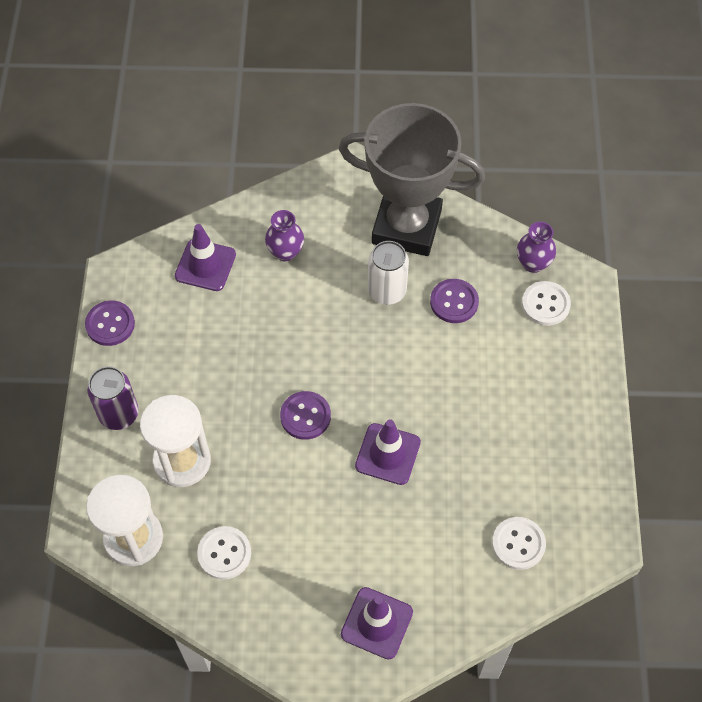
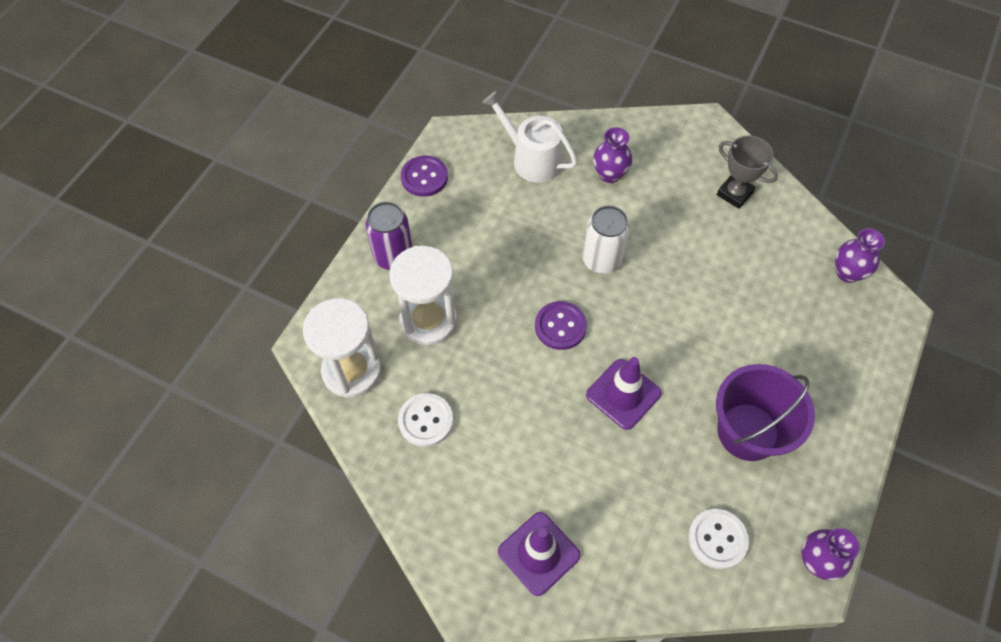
camera: 25 degrees right, 0 degrees up
(205, 265) = (531, 159): purple traffic cone -> white watering can
(387, 291) = (689, 244): white can -> white can (601, 260)
(406, 227) = (734, 193): grey trophy -> grey trophy, size x0.46
(454, 302) = (751, 278): purple button -> none
(506, 441) = (747, 431): none -> purple bucket
(545, 304) = (844, 316): white button -> none
(603, 526) = (817, 561): none -> purple vase

